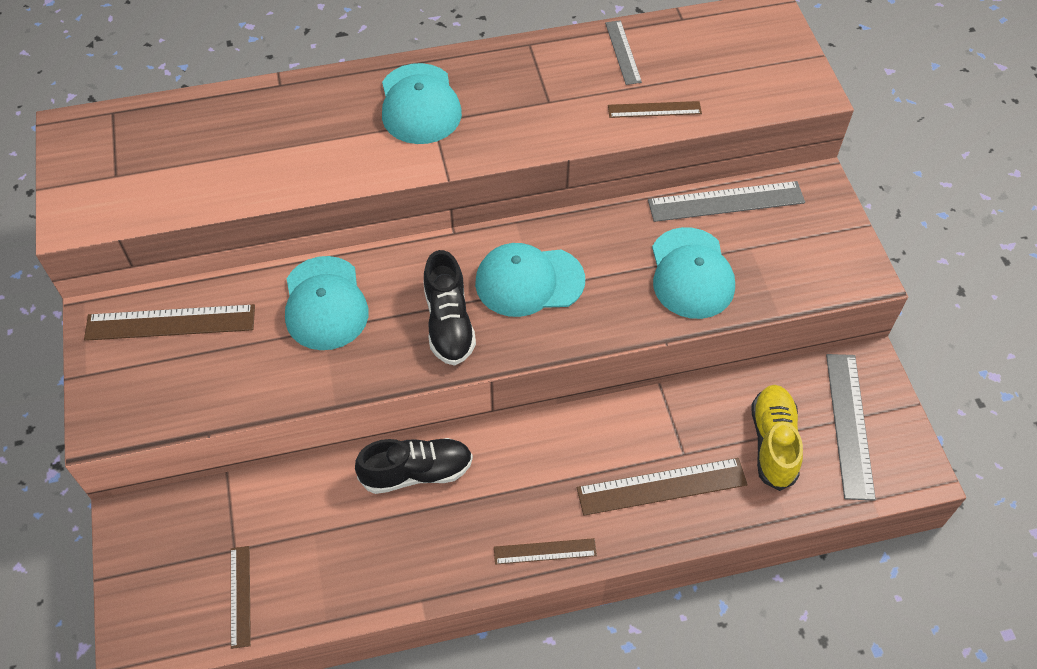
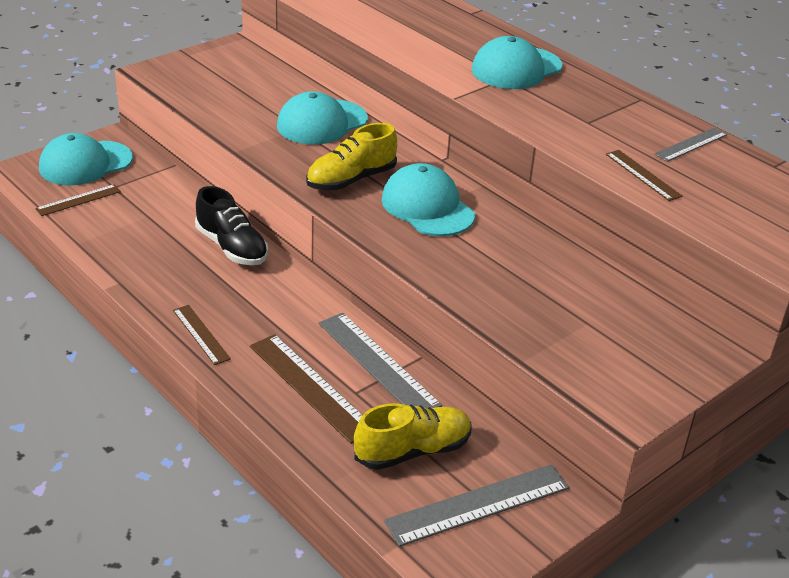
camera: 60 degrees right, 20 degrees down
(170, 323) = (253, 70): brown ruler -> none
(449, 323) = (351, 180): black shoe -> yellow shoe
(691, 273) = (520, 293): turquoise cap -> turquoise cap (85, 163)
(726, 202) = (628, 295): grey ruler -> grey ruler (377, 363)

